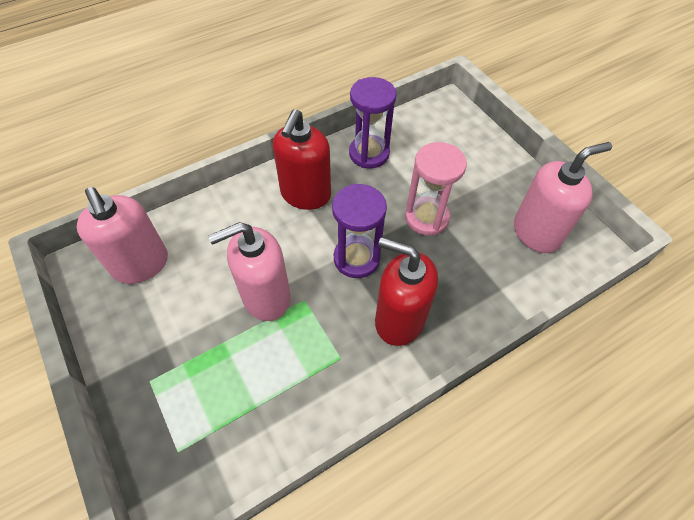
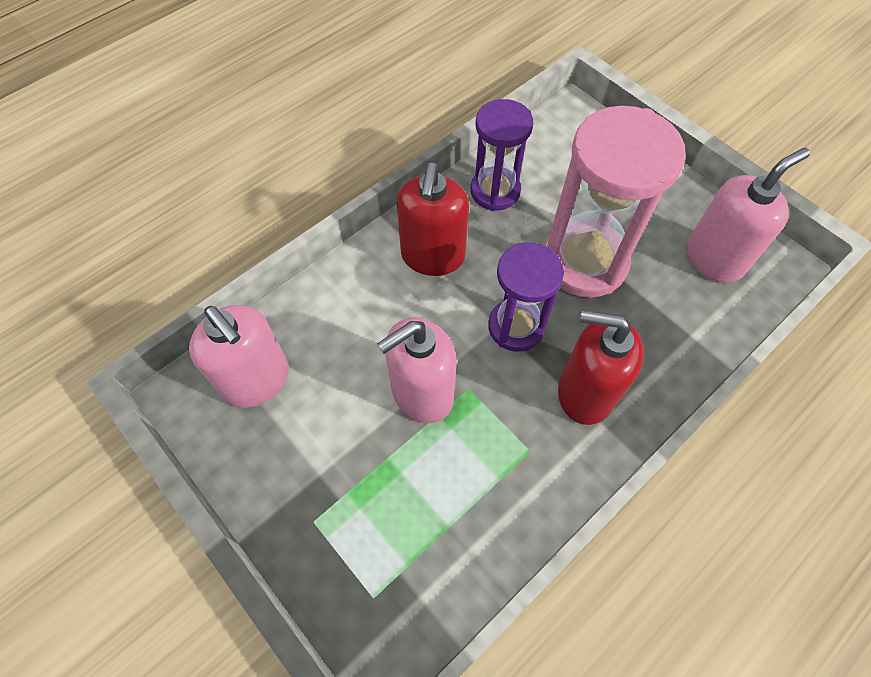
camera: 10 degrees left, 5 degrees up
(426, 218) = (584, 262): pink hourglass -> pink hourglass, size x1.60

